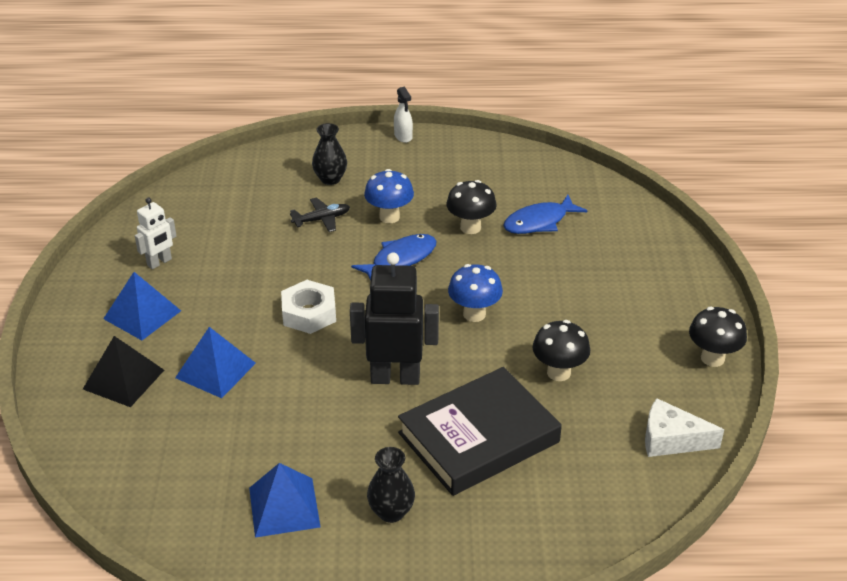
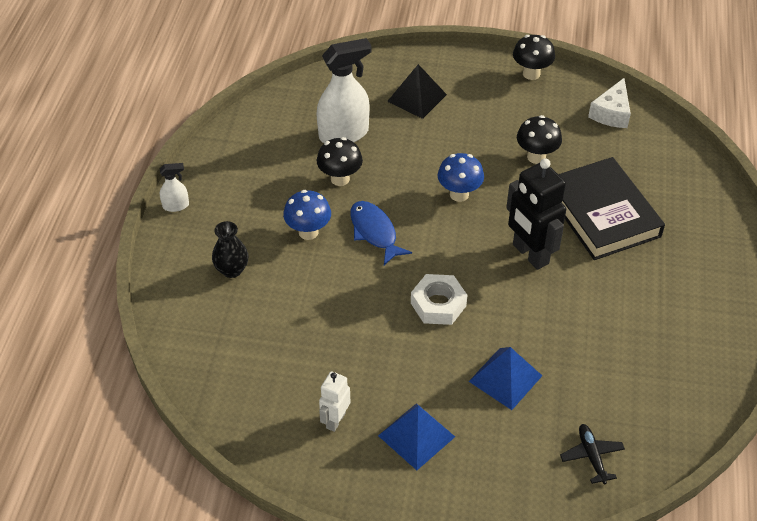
camera: 80 degrees left, 10 degrees up
(124, 379) = (509, 451): black pyramid -> black pyramid (417, 98)
(159, 262) = (335, 420): white robot -> white robot turned 120 degrees counterclockwise
(284, 507) = (670, 339): blue pyramid -> none
(322, 219) = (298, 282): black plane -> black plane (591, 456)
(391, 512) = (676, 274): black vase -> none
(395, 377) = (530, 254): black robot -> black robot turned 45 degrees counterclockwise
(539, 222) = (344, 134): blue fish -> white spray bottle

